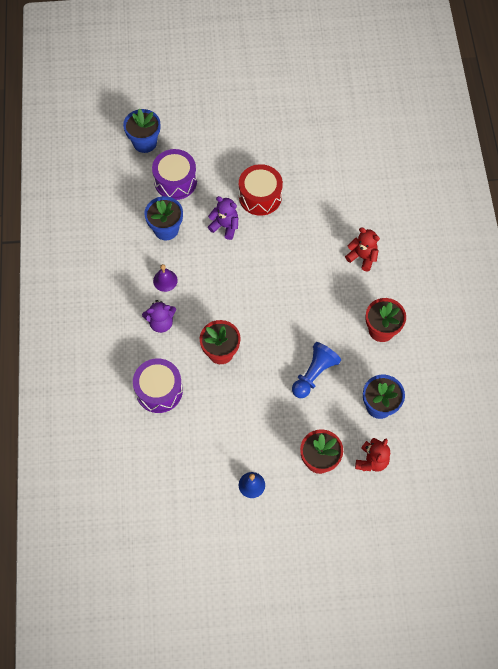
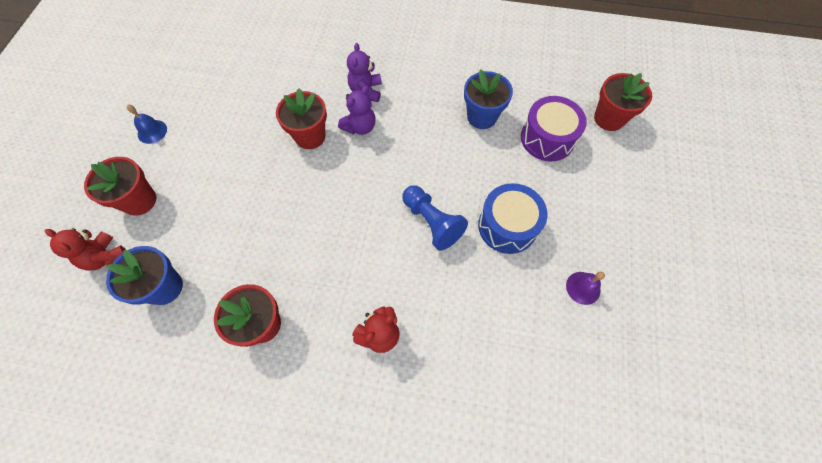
camera: 105 degrees right, 0 degrees up
(145, 142) = (609, 118): blue flower pot -> red flower pot
(159, 390) = (291, 76): purple drum -> none
(165, 280) = (416, 104): purple bell -> purple bell (583, 288)
(225, 226) = (471, 176): purple teddy bear -> purple teddy bear (360, 127)
(260, 196) = (507, 226): red drum -> blue drum
(314, 374) = (241, 223): blue pawn -> blue pawn (432, 222)

